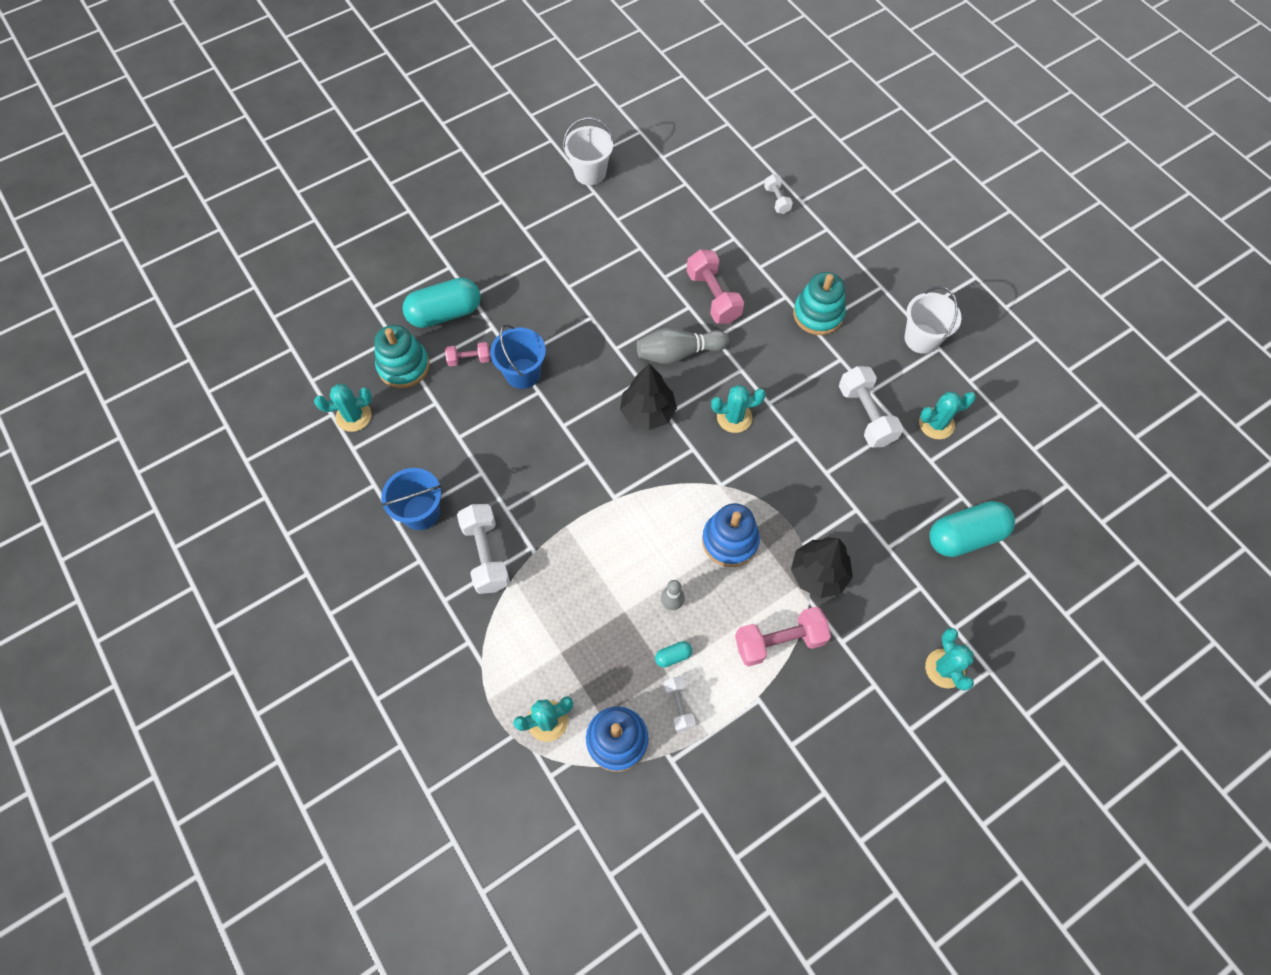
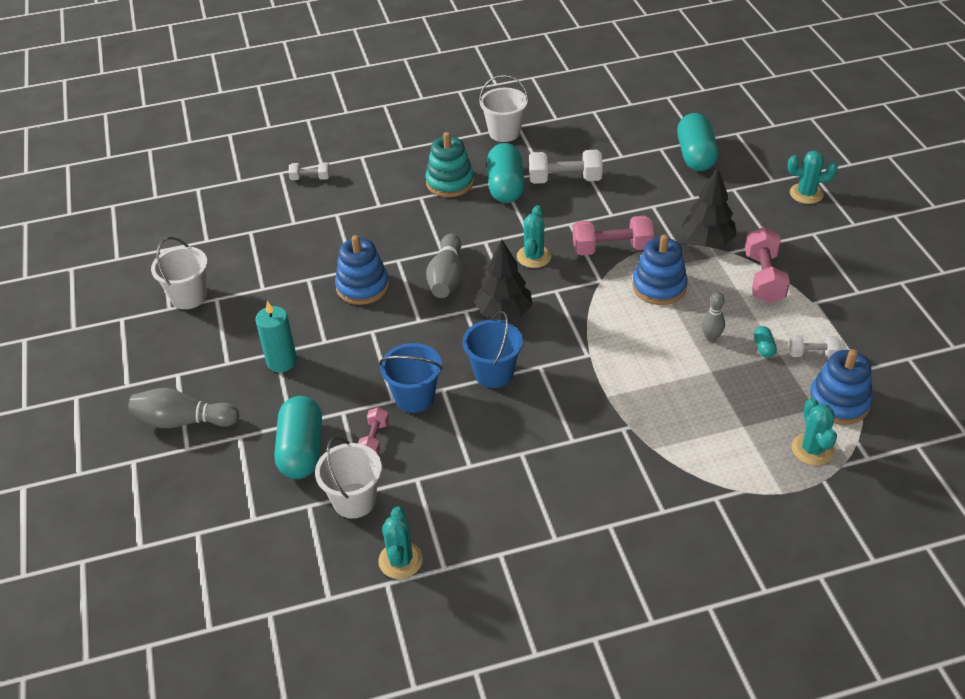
camera: 70 degrees left, 20 degrees down
(404, 366) = (354, 500): turquoise stacking toy -> white bucket
(421, 512) = (552, 514): blue bucket -> blue bucket (494, 373)
(454, 225) = (183, 421): none -> grey bowling pin
(486, 555) = (620, 466): white dumbbell -> none
(536, 265) = (282, 361): none -> turquoise candle
(644, 291) = (362, 287): none -> blue stacking toy
(713, 296) = (395, 241): pink dumbbell -> pink dumbbell (611, 248)
(832, 364) = (505, 186): none -> turquoise capsule
(936, 424) = (589, 145): turquoise cactus -> none

